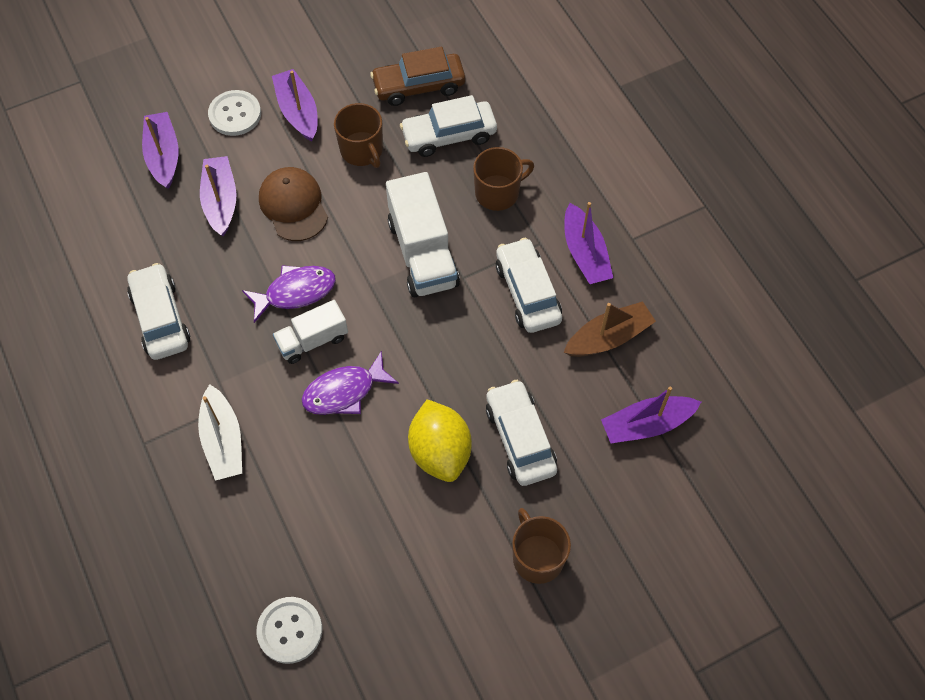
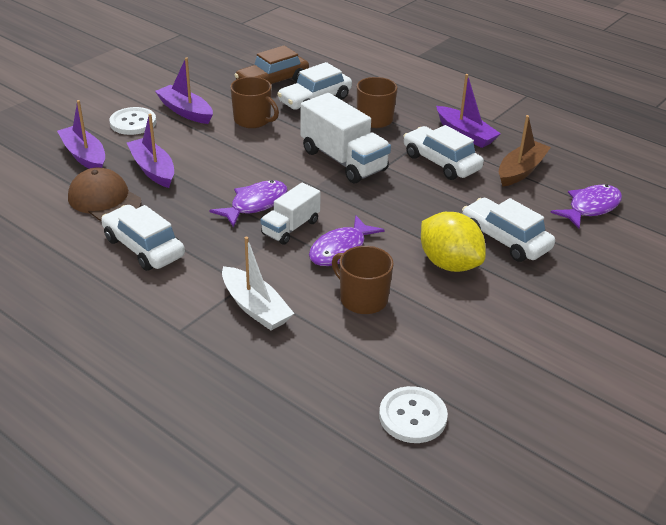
camera: 25 degrees left, 25 degrees down
(293, 205) = (218, 159): brown cap -> brown cap (104, 200)
(537, 557) = (580, 303): brown mug -> brown mug (362, 299)
(646, 424) = (590, 207): purple boat -> purple fish

